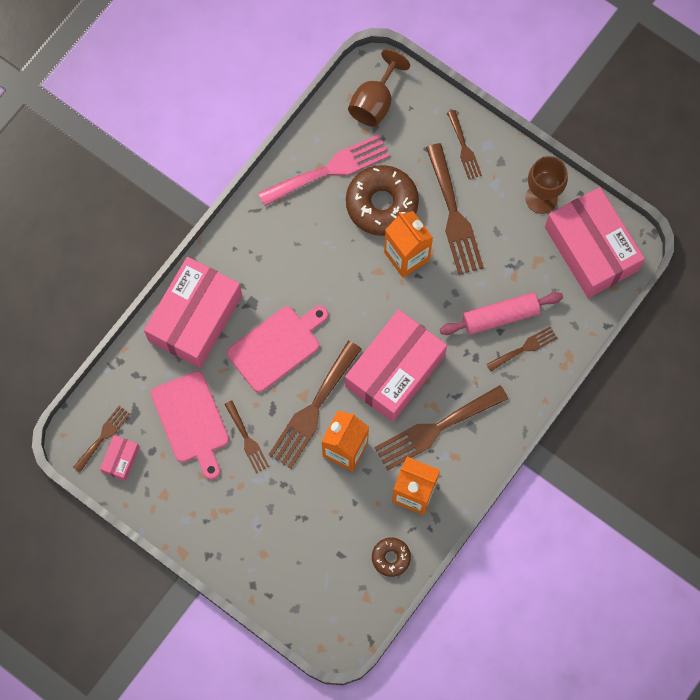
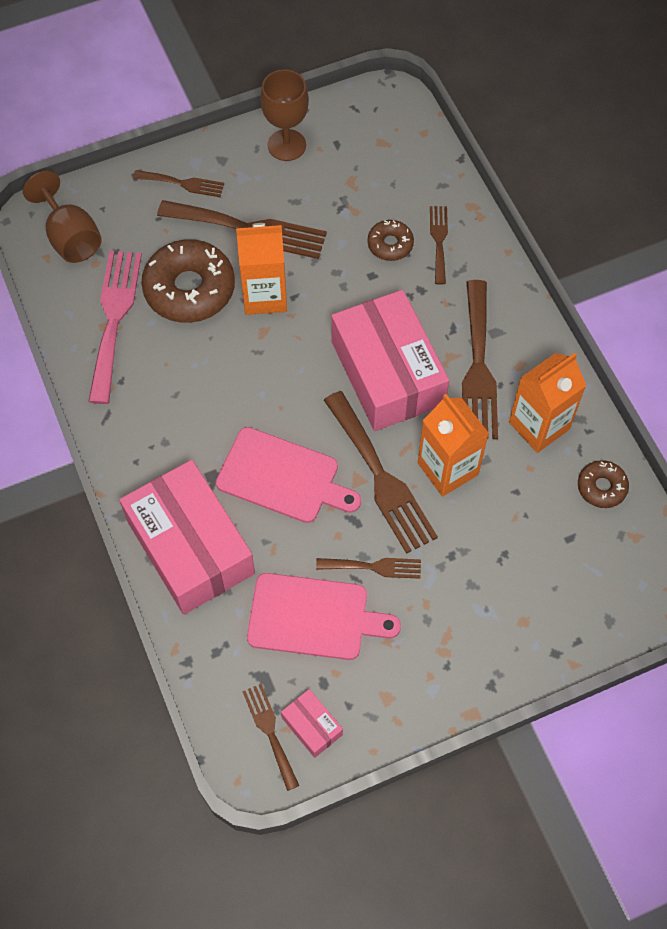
camera: 60 degrees left, 10 degrees down
(277, 346) = (282, 477): pink cutting board -> pink cutting board turned 120 degrees clockwise
(500, 316) = (390, 244): pink rolling pin -> brown donut
(591, 249) = (370, 131): pink box -> none

